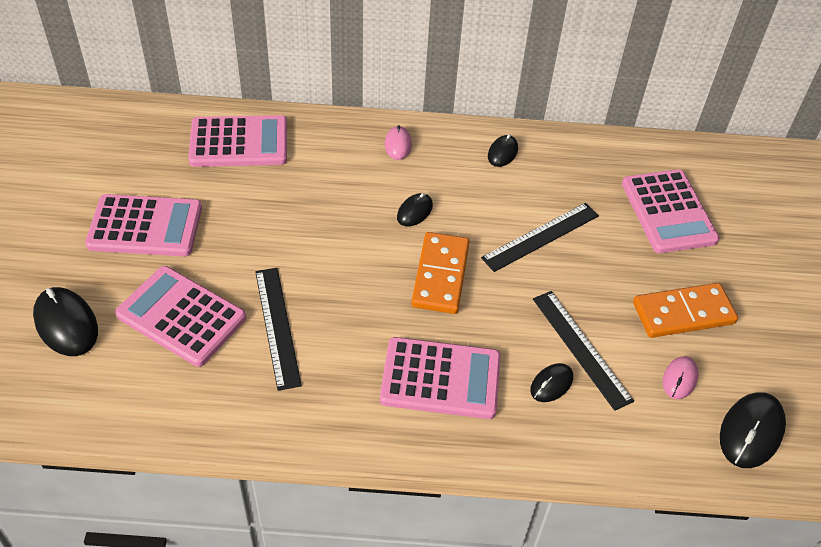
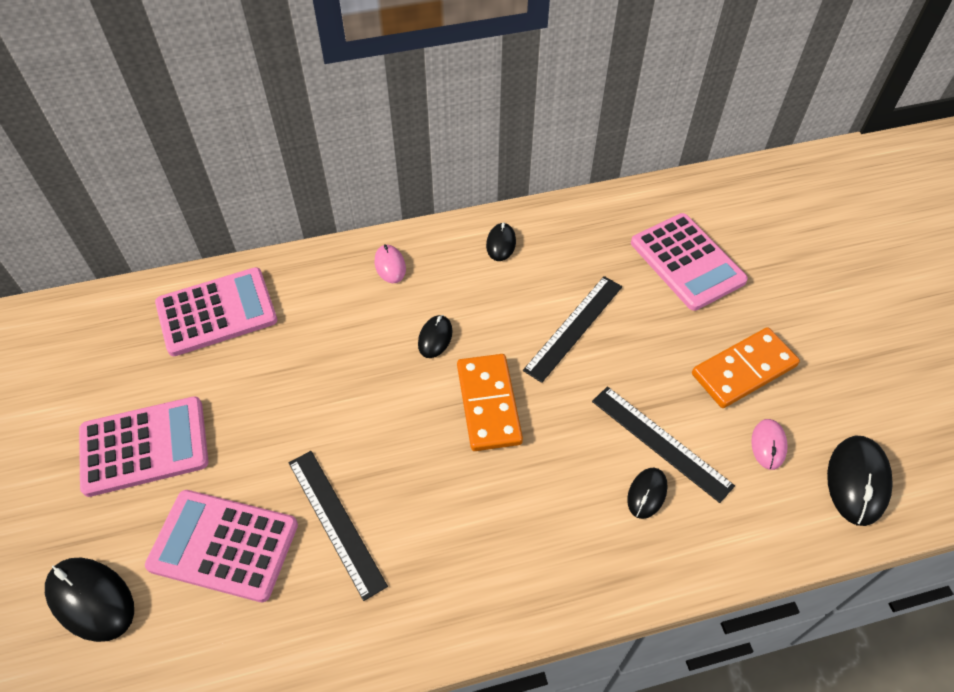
camera: 15 degrees left, 5 degrees up
(440, 378) = (532, 526): pink calculator -> none

